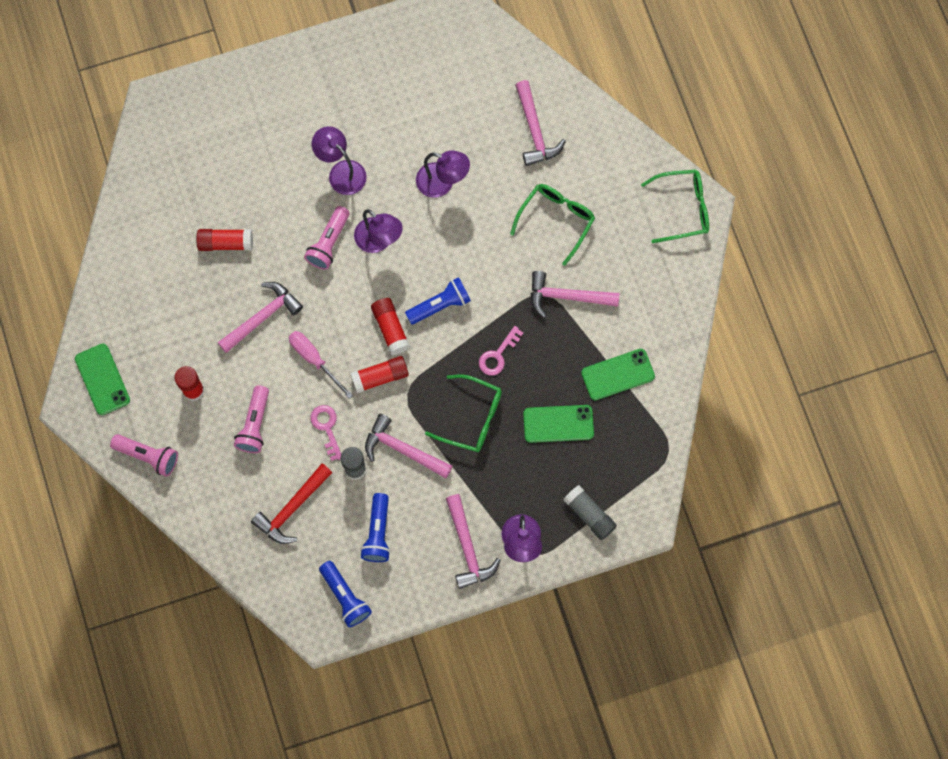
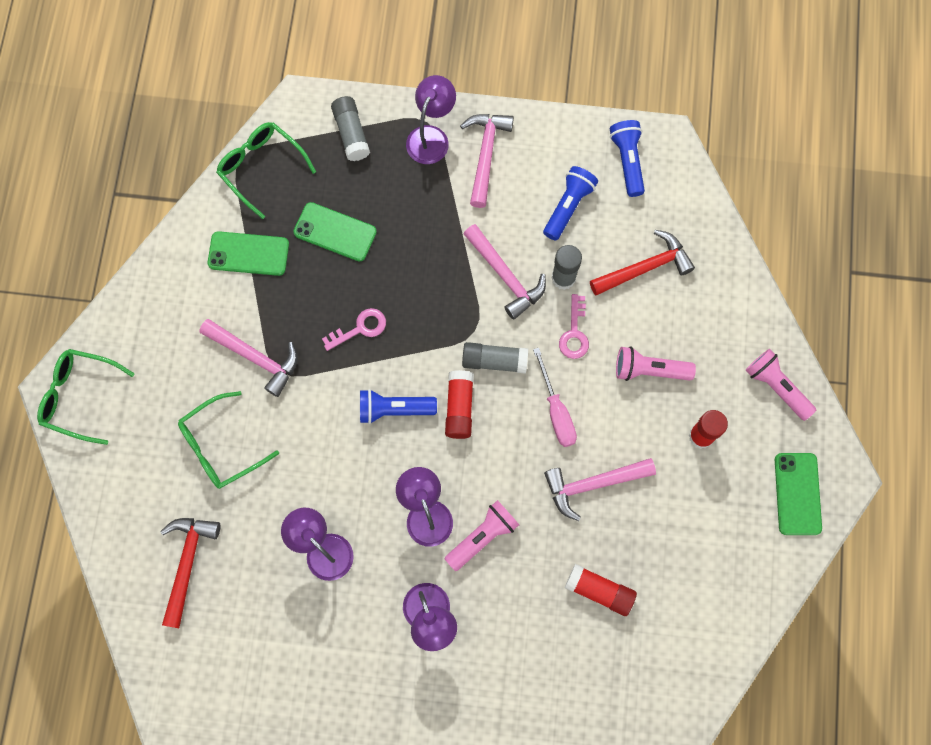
camera: 155 degrees left, 0 degrees up
(254, 424) = (649, 370): pink flashlight -> pink flashlight turned 120 degrees counterclockwise
(380, 377) = (494, 361): red glue stick -> grey glue stick
(471, 417) = (419, 277): green glasses -> green glasses (261, 168)
(535, 131) = (187, 563): pink hammer -> red hammer

